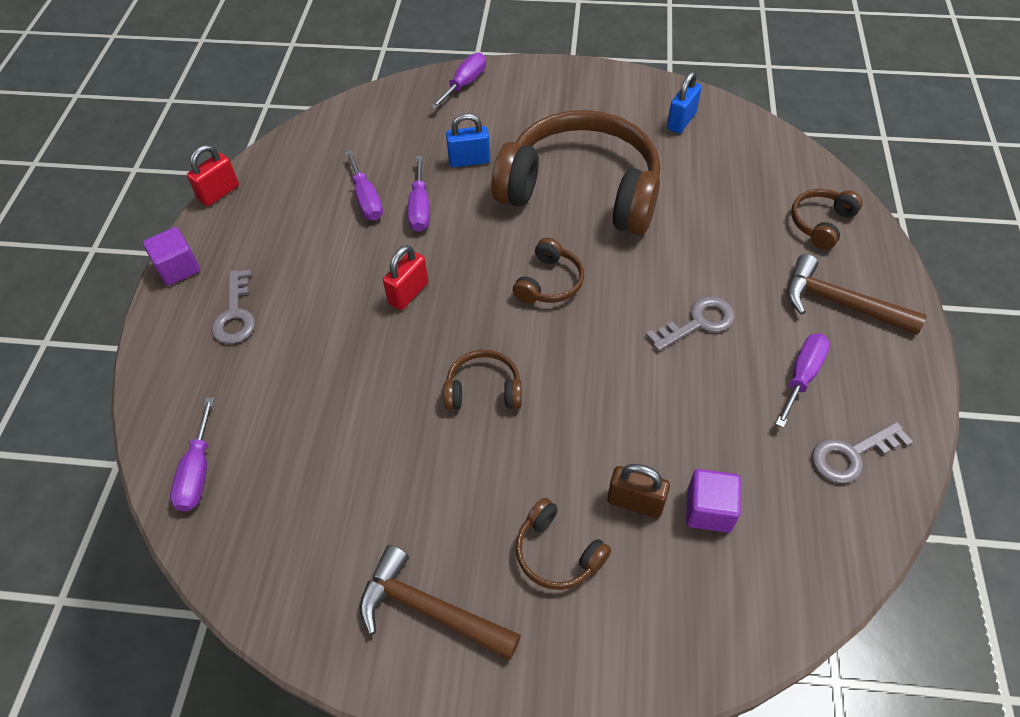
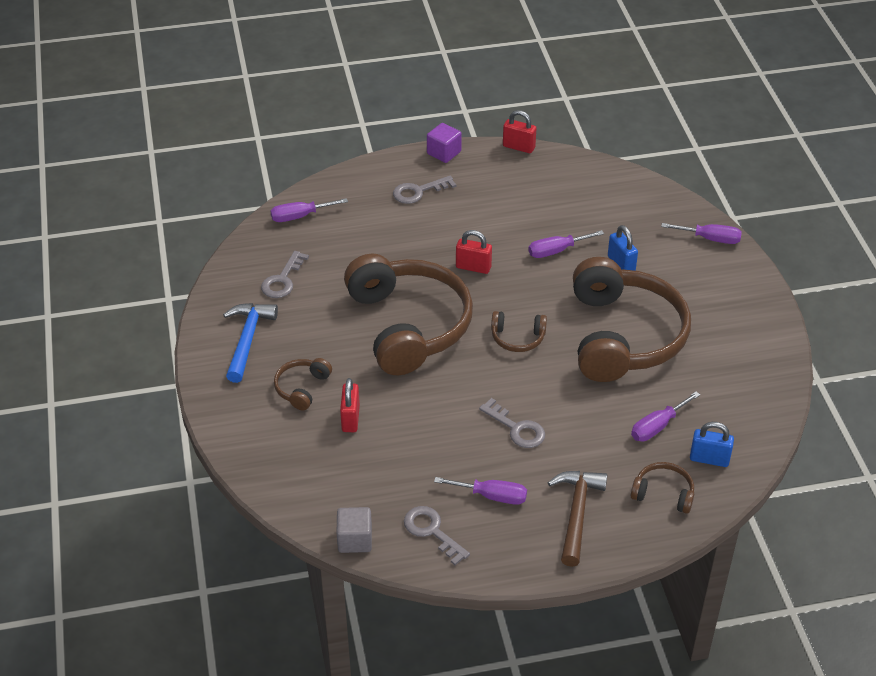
camera: 70 degrees right, 10 degrees down
(322, 528) = (282, 280): none -> grey key
(366, 199) = (551, 221): purple screwdriver -> purple screwdriver (657, 426)
(430, 610) = (247, 340): brown hammer -> blue hammer
(484, 390) = (408, 325): brown headphones -> brown headphones, size x2.41
(635, 502) = (350, 419): brown padlock -> red padlock
(681, 121) = (743, 384): blue padlock -> blue padlock (709, 459)
(709, 510) = (358, 457): purple cube -> none
(857, 551) = (355, 540): none -> grey cube

